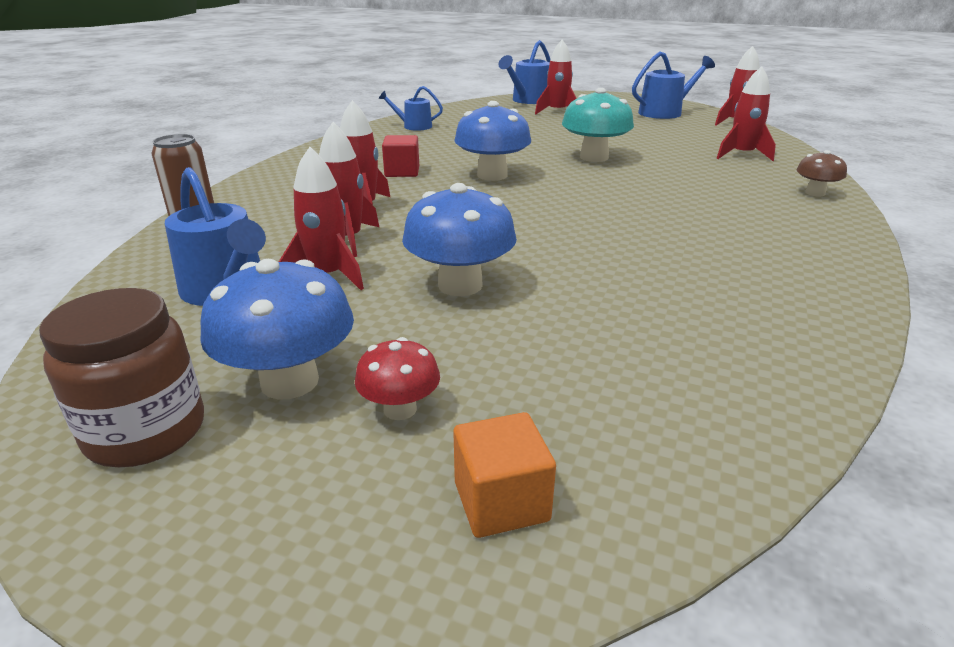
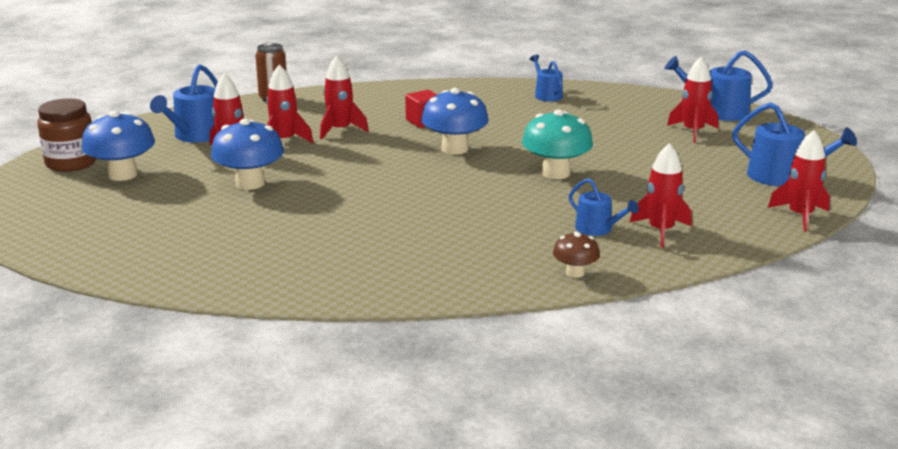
camera: 60 degrees right, 5 degrees down
(400, 409) = (116, 201): red mushroom -> none
(501, 501) = (66, 234): orange cube -> none
(726, 169) = (597, 229): none -> blue watering can

